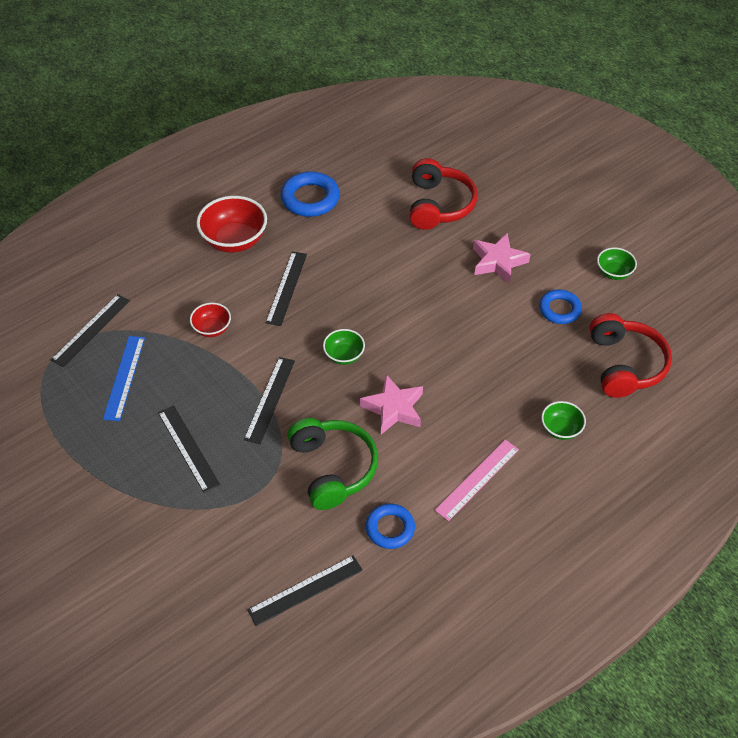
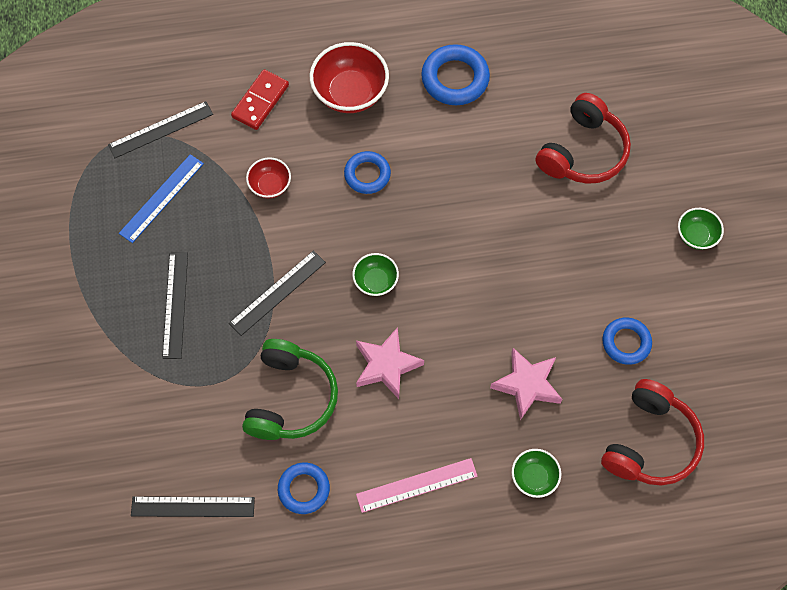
camera: 30 degrees right, 15 degrees up
(164, 275) = (260, 101): none -> red domino
(286, 288) = (367, 174): black ruler -> blue ring
(498, 262) = (600, 253): pink star -> pink star (527, 385)
(613, 272) = (715, 329): green bowl -> green bowl (696, 236)

